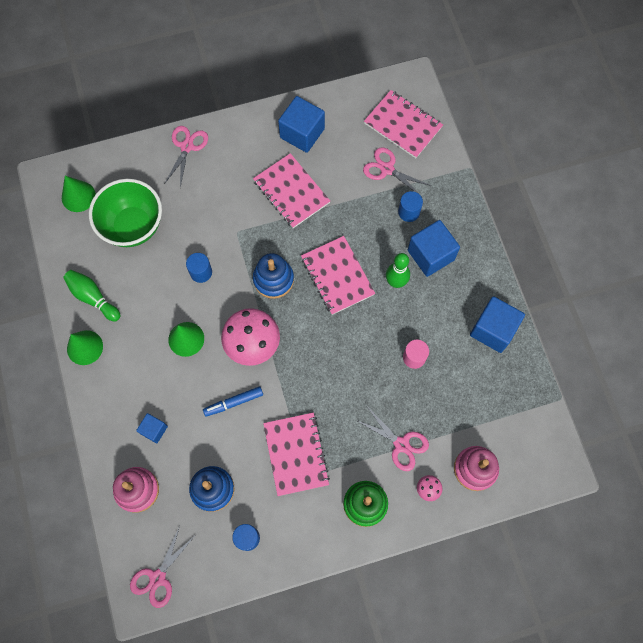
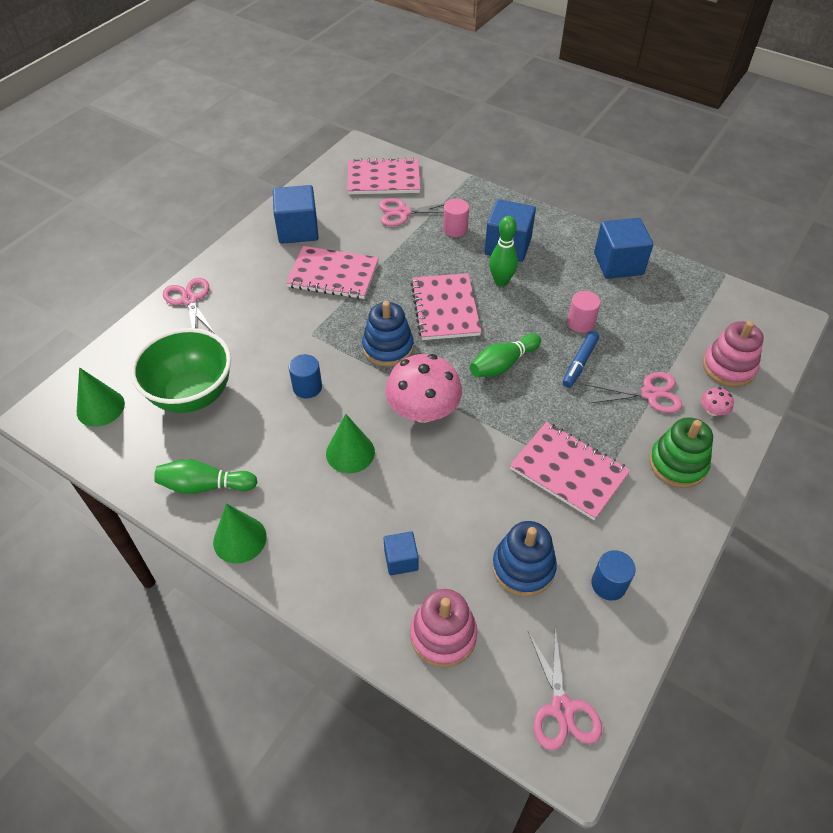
camera: 40 degrees left, 20 degrees down
(233, 402) = (459, 472): blue marker -> blue marker (579, 363)
(332, 349) = (503, 364): none -> green bowling pin
(337, 276) = (445, 308): pink notebook -> pink notebook turned 60 degrees clockwise
(409, 212) = (455, 229): blue cylinder -> pink cylinder

